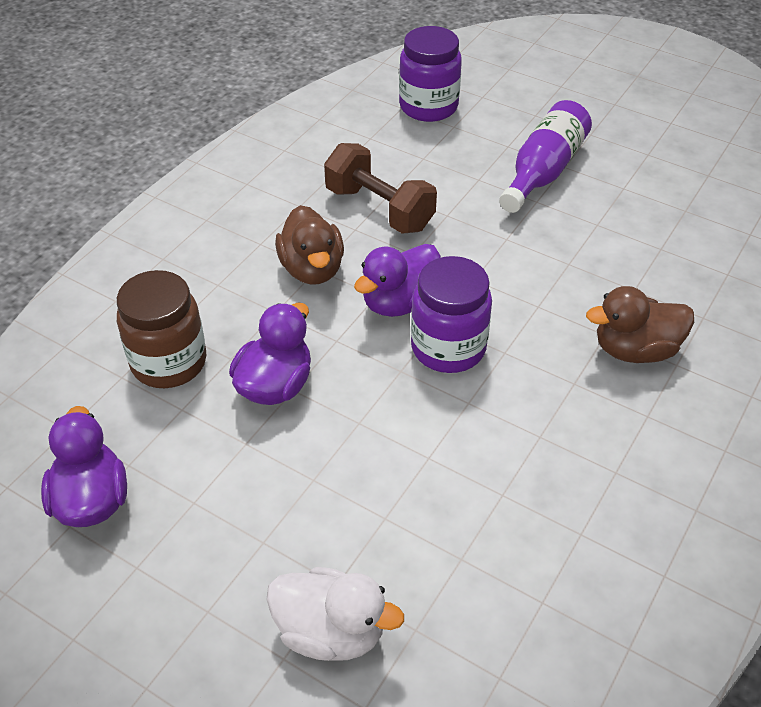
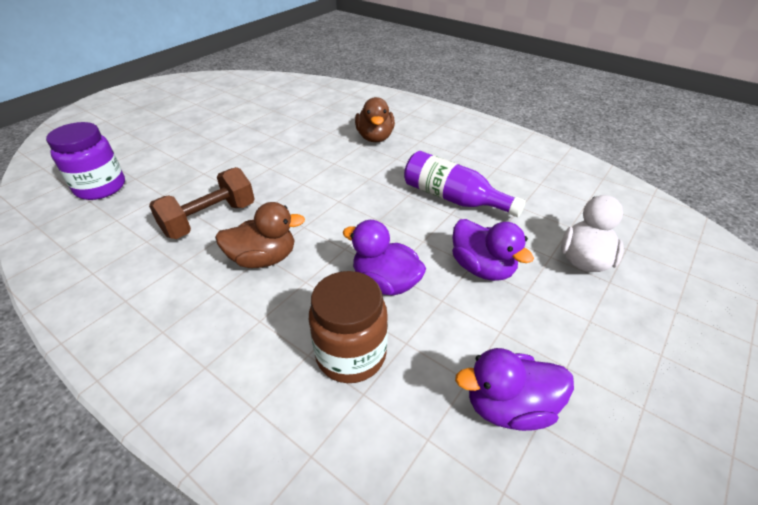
camera: 85 degrees left, 5 degrees down
(400, 302) = (315, 216): purple duck -> purple duck (482, 268)
(448, 348) = (362, 198): purple jar -> none
(543, 171) = (212, 148): purple bottle -> purple bottle (453, 198)

